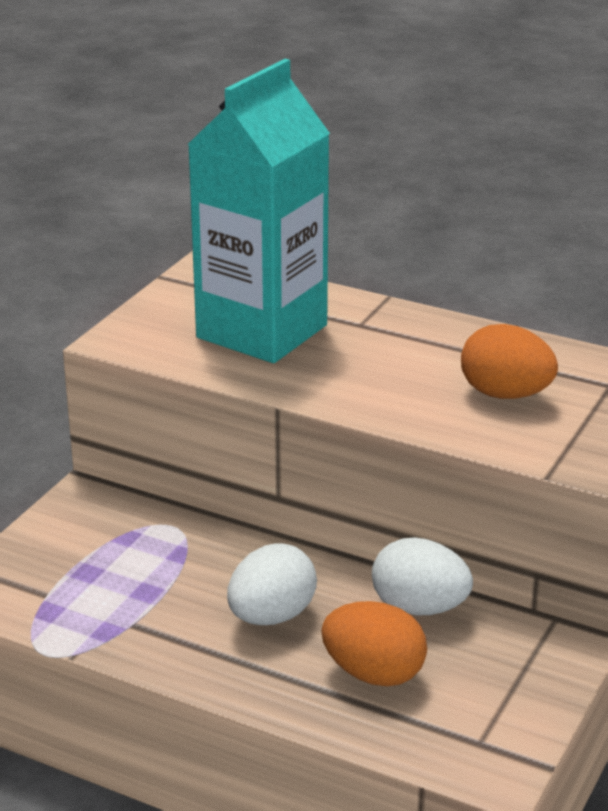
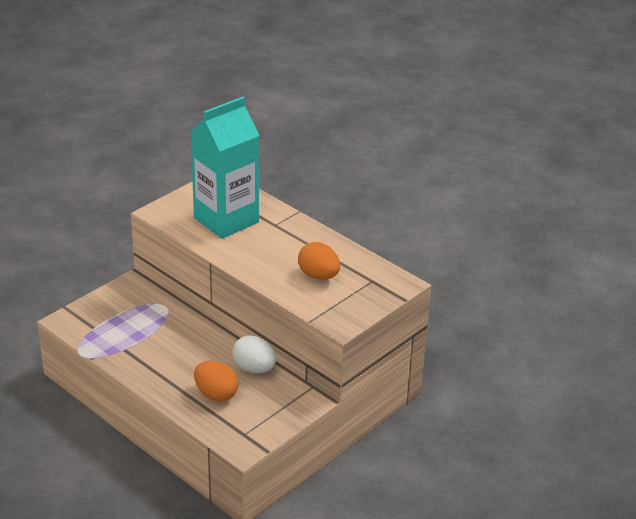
camera: 15 degrees right, 5 degrees up
(271, 616) = (186, 358): white egg -> none

